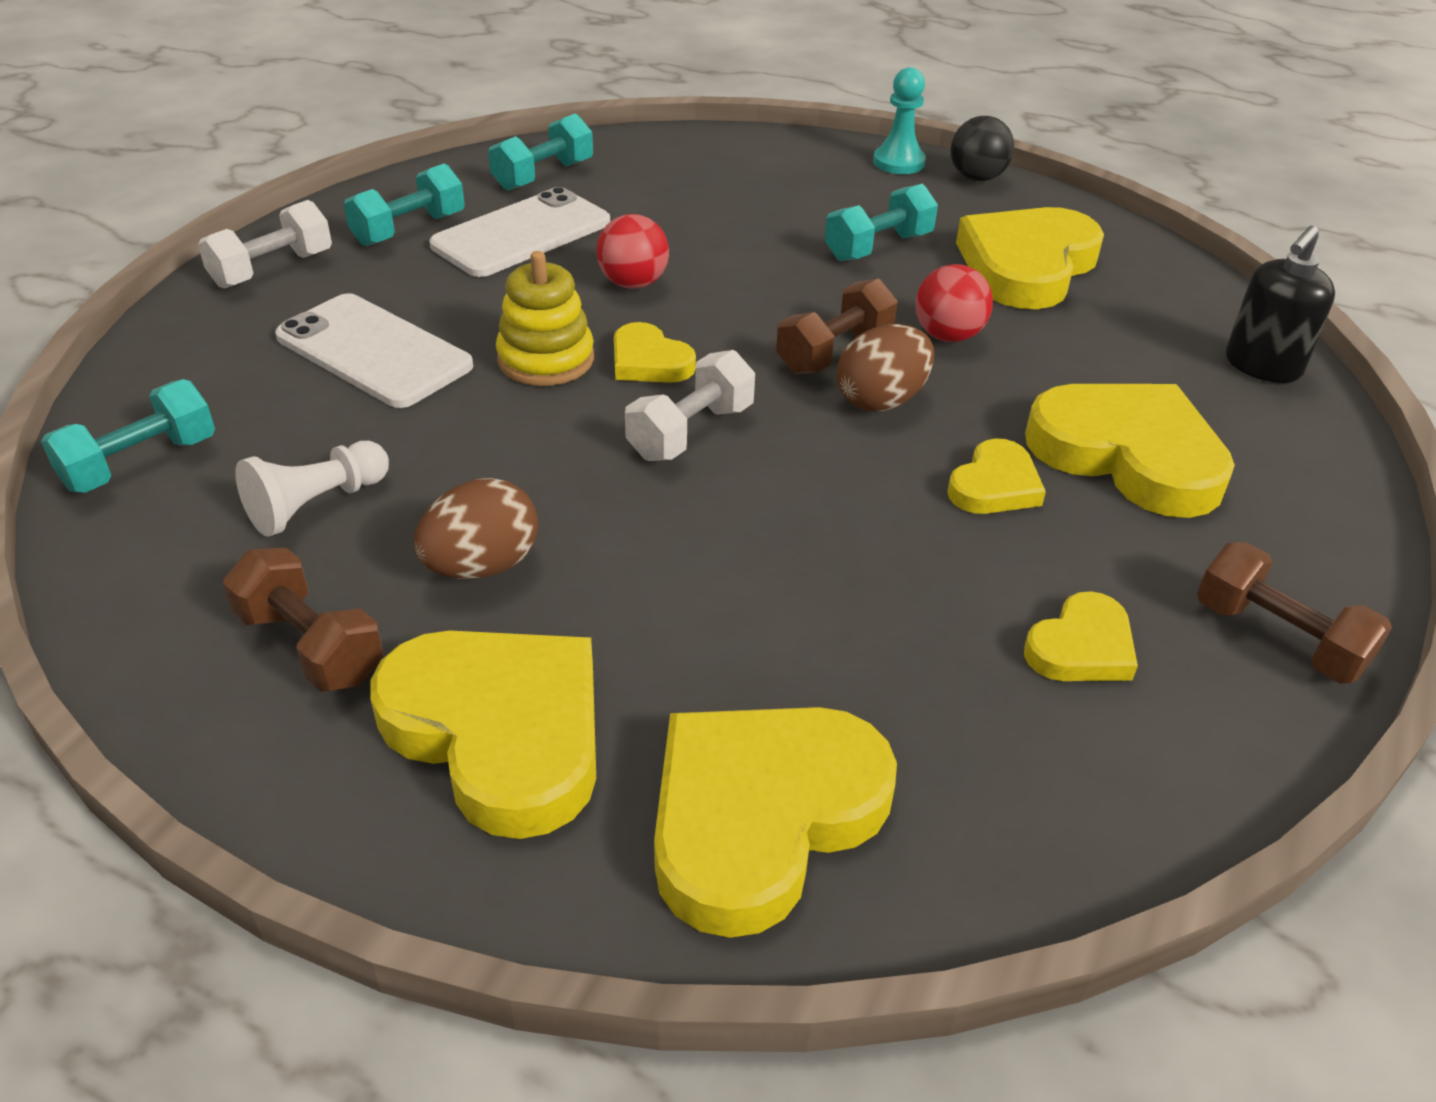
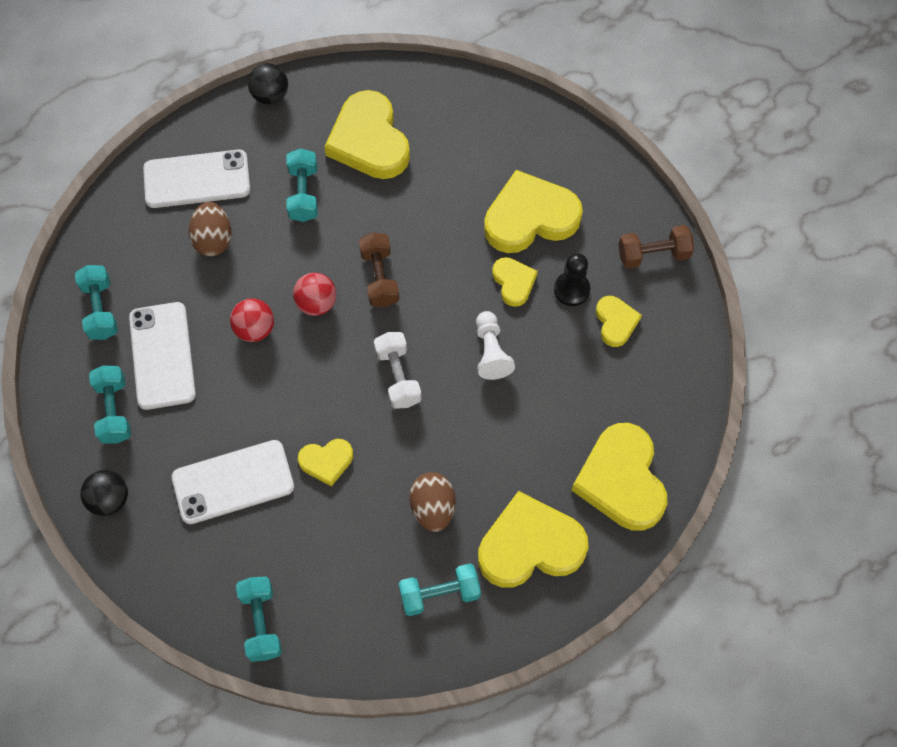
camera: 55 degrees left, 25 degrees up
(272, 269) = (109, 499): white dumbbell -> black ball
(310, 646) = (439, 594): brown dumbbell -> turquoise dumbbell
(317, 504) = (346, 557): white pawn -> white pawn (491, 352)
(546, 359) = (296, 406): yellow stacking toy -> none
(649, 361) = (330, 362): yellow heart -> yellow heart (326, 461)
(795, 173) = (197, 179): none -> white phone
(881, 400) = (429, 284): brown egg -> brown egg (213, 239)
(898, 162) = (224, 120): turquoise pawn -> none
(948, 336) = (401, 220): red ball -> red ball (316, 303)
(1069, 559) = (571, 290): none -> black pawn
(1262, 366) = (511, 114): black soap dispenser -> none

